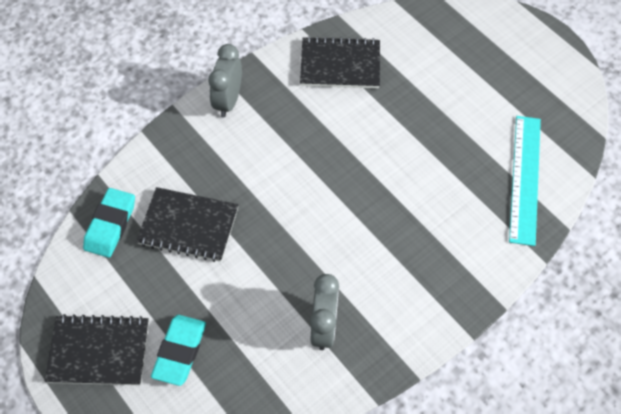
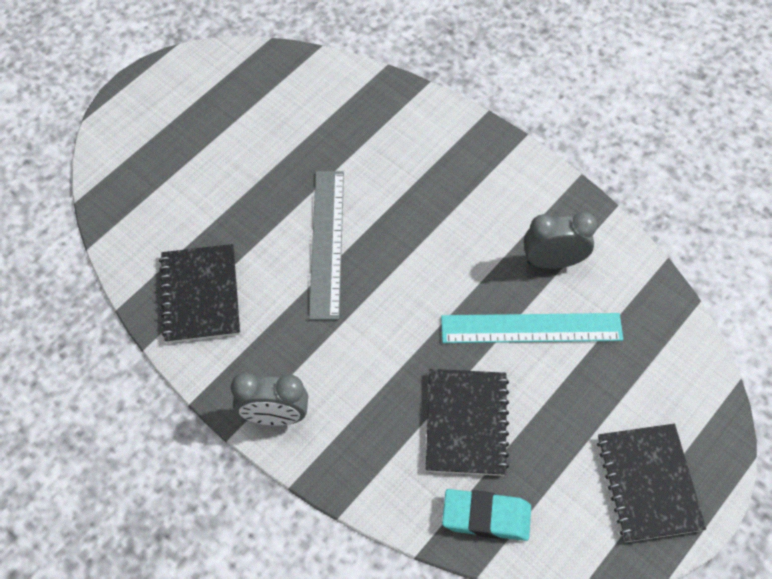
camera: 100 degrees left, 0 degrees up
(180, 351) = (622, 396): turquoise eraser -> none
(373, 152) = (327, 243): none -> grey ruler
(525, 178) = (335, 101): turquoise ruler -> turquoise ruler (531, 328)

